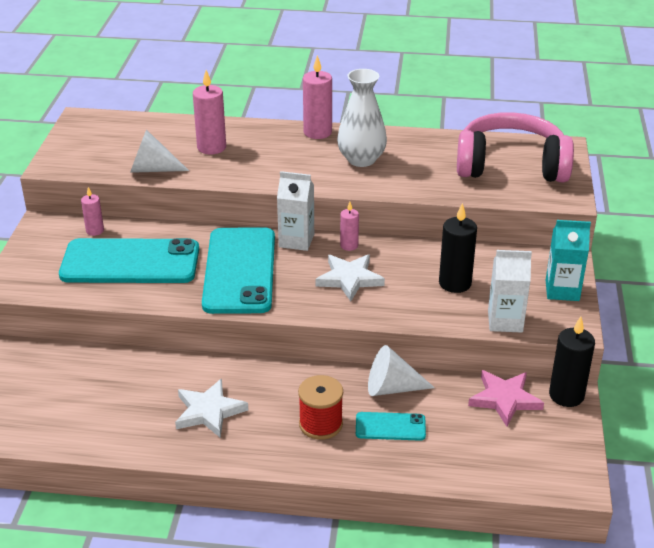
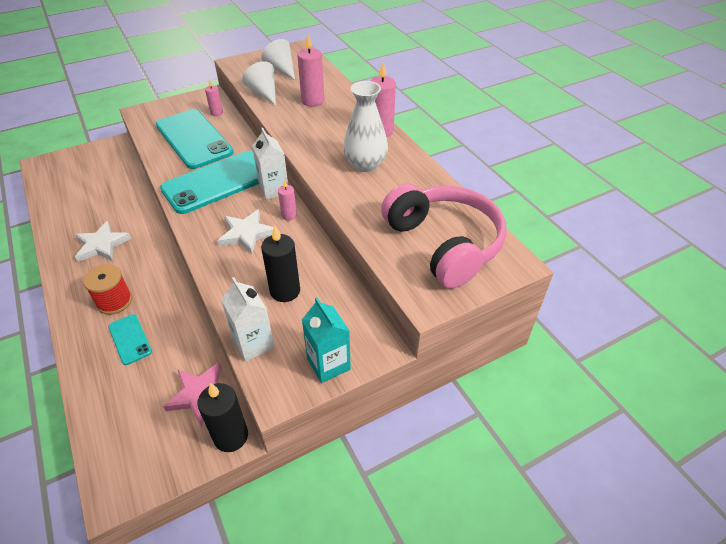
camera: 55 degrees right, 10 degrees up
(392, 388) = (176, 320): white cone -> white cone (281, 69)

